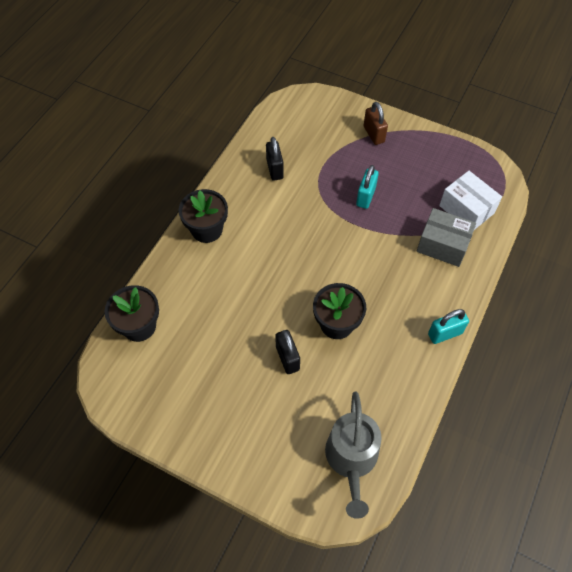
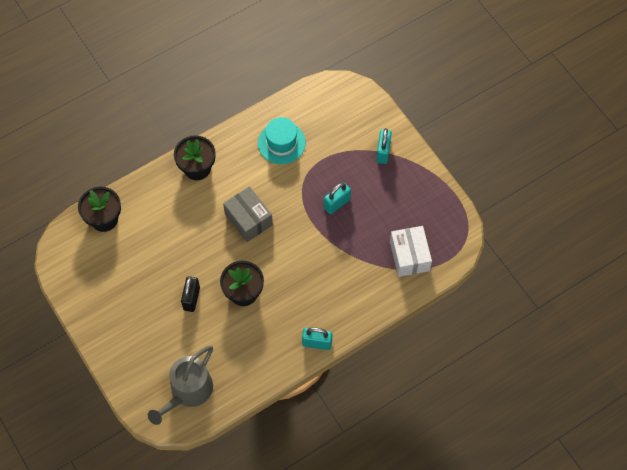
camera: 30 degrees right, 5 degrees up
(274, 169) = (281, 143): black padlock -> turquoise hat
(373, 134) = (383, 152): brown padlock -> turquoise padlock
(443, 245) = (367, 275): grey box -> grey box (248, 219)

